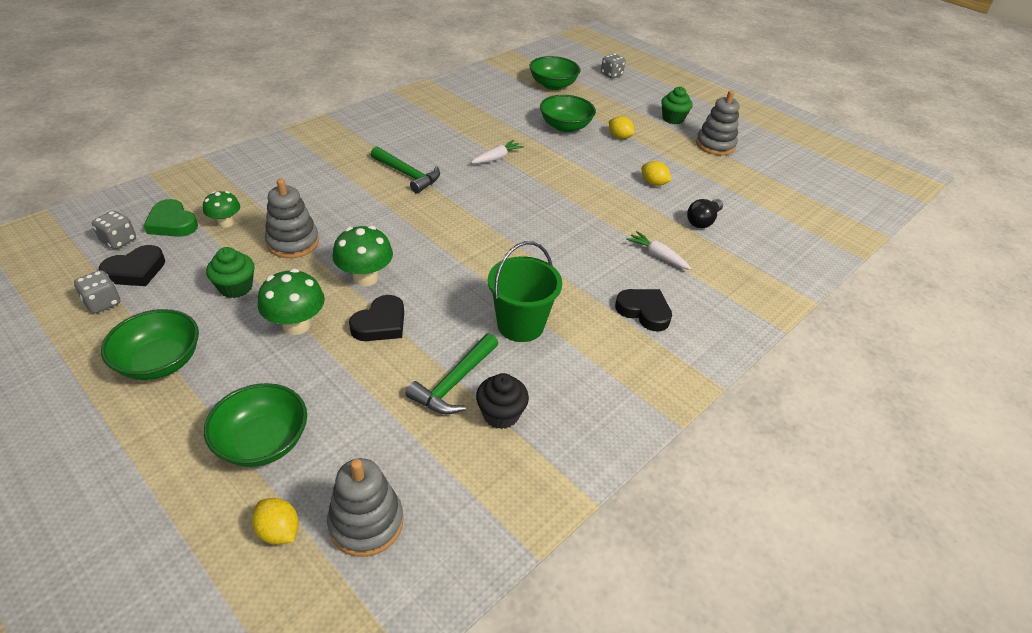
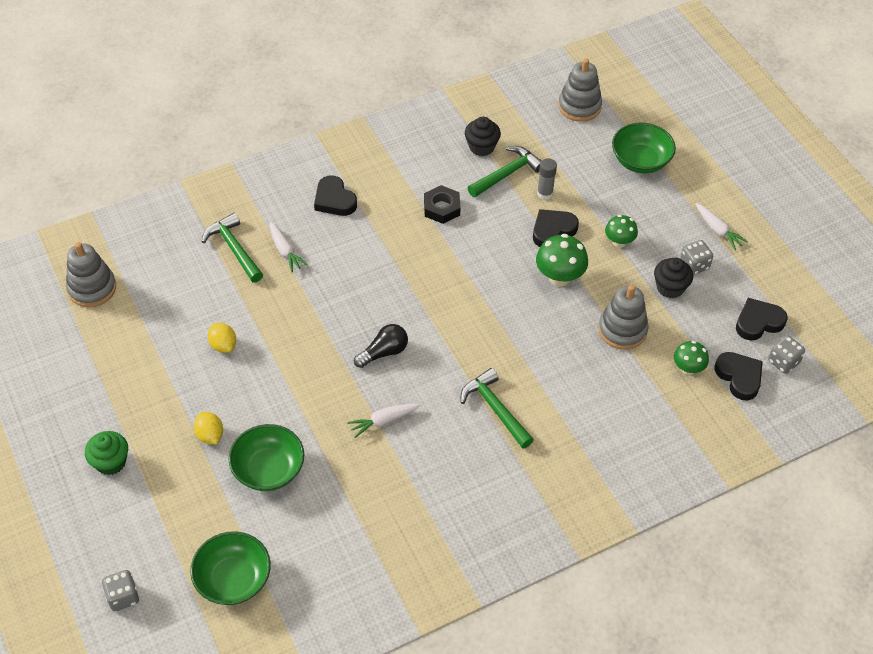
camera: 160 degrees left, 10 degrees up
(103, 303) = (775, 292): grey dice -> grey dice (694, 265)
(160, 362) = (718, 230): green bowl -> white carrot
(172, 223) = (739, 377): green heart -> black heart
(236, 287) = (670, 287): green cupcake -> black cupcake
(279, 531) = (629, 112): yellow lemon -> none
(296, 325) = (619, 242): green mushroom -> green mushroom, size x0.64
(398, 366) = (545, 193): none -> grey glue stick
(520, 325) = (441, 208): green bucket -> black nut
(702, 221) = (209, 283): black light bulb -> black light bulb (384, 352)
(705, 249) = (234, 249): none -> green hammer
(715, 145) = (97, 398): grey stacking toy -> grey stacking toy (92, 288)

